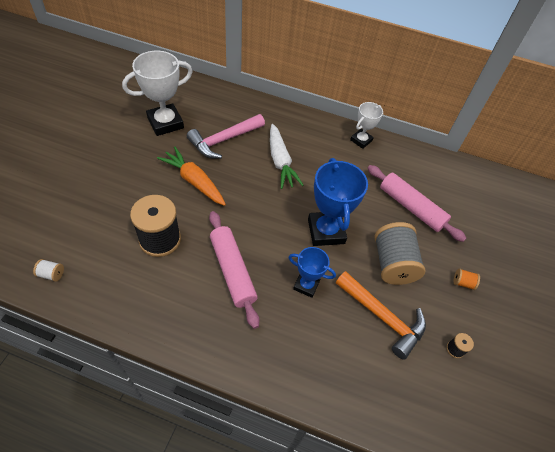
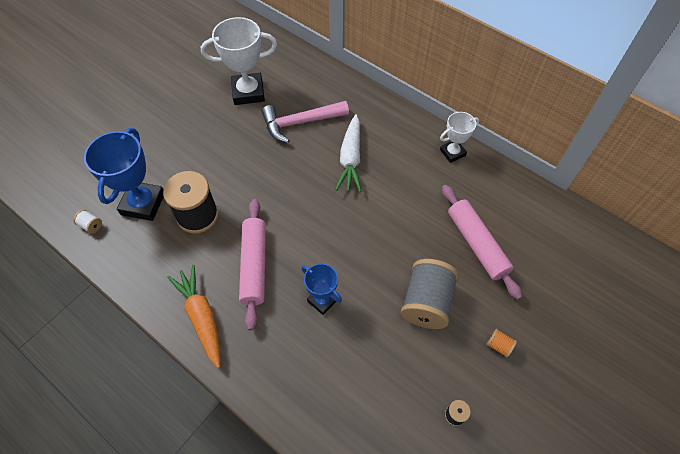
camera: 25 degrees right, 5 degrees up
(194, 181) = (253, 162): orange carrot -> orange carrot (201, 317)
(326, 231) = (367, 248): blue trophy -> blue trophy (143, 204)
(382, 317) = (389, 357): orange hammer -> none

